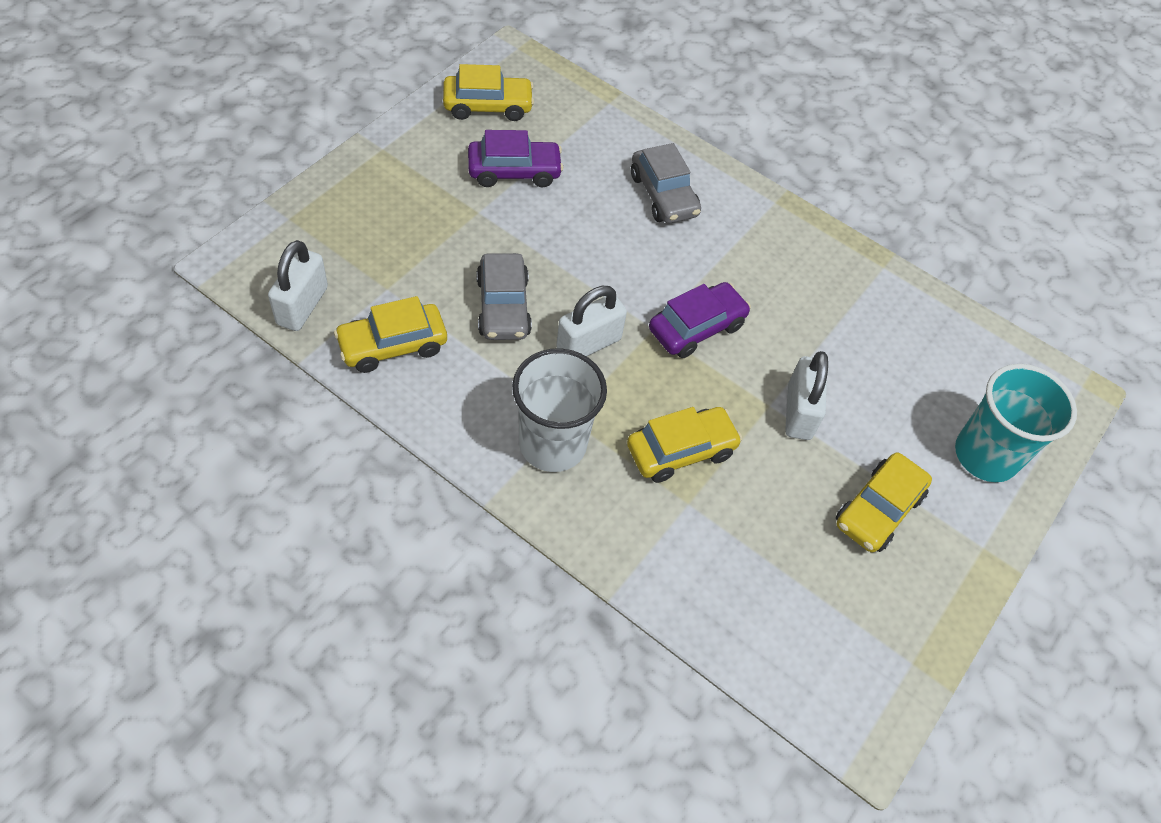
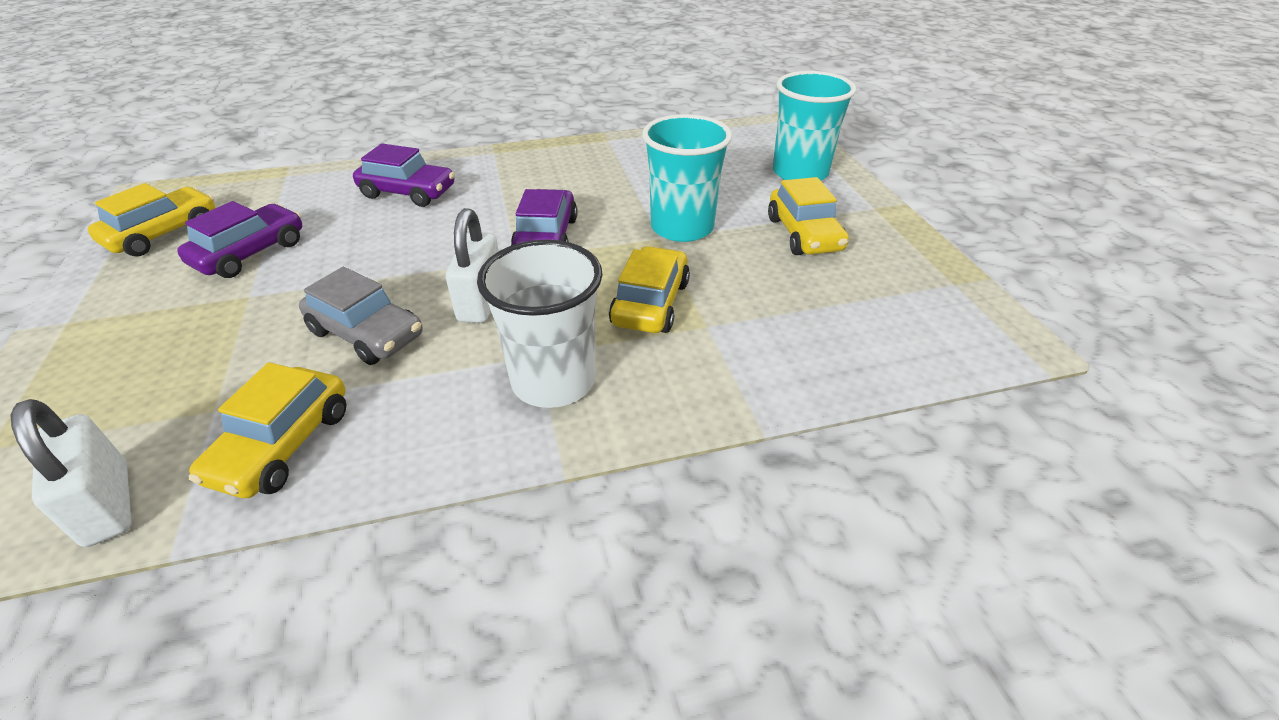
camera: 45 degrees left, 15 degrees down
(663, 195) = (408, 192): grey car -> purple car
(799, 412) = (682, 227): white padlock -> turquoise cup

